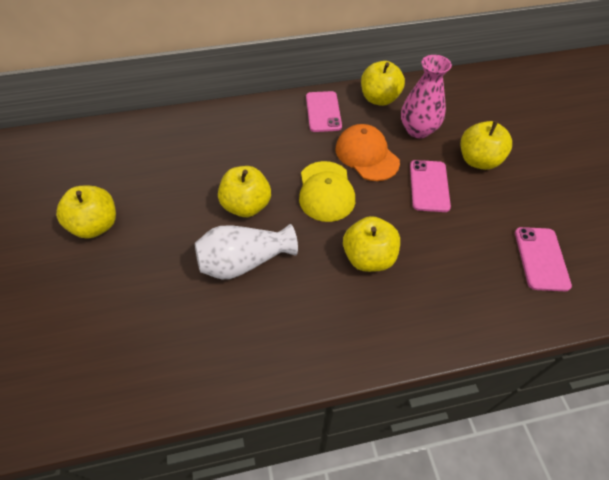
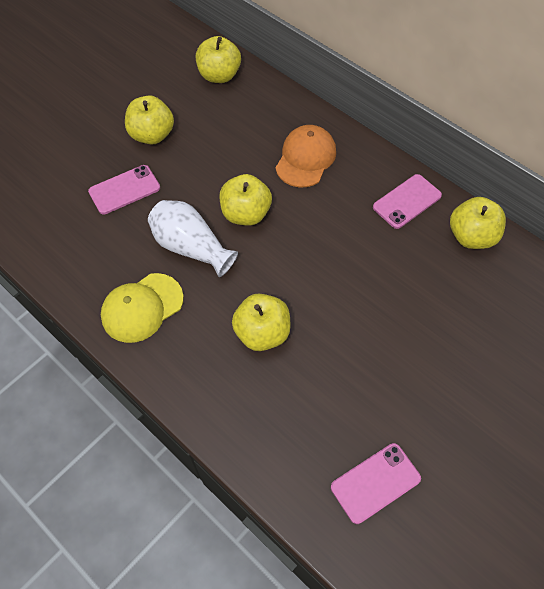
camera: 55 degrees right, 5 degrees up
(326, 191) = (309, 260): yellow cap -> yellow cap (142, 307)
(366, 155) = (381, 268): orange cap -> orange cap (305, 158)
(418, 130) = (457, 293): pink vase -> none
(429, 186) = (388, 340): pink phone -> pink phone (124, 190)
(478, 160) = (463, 369): yellow apple -> yellow apple (219, 76)

